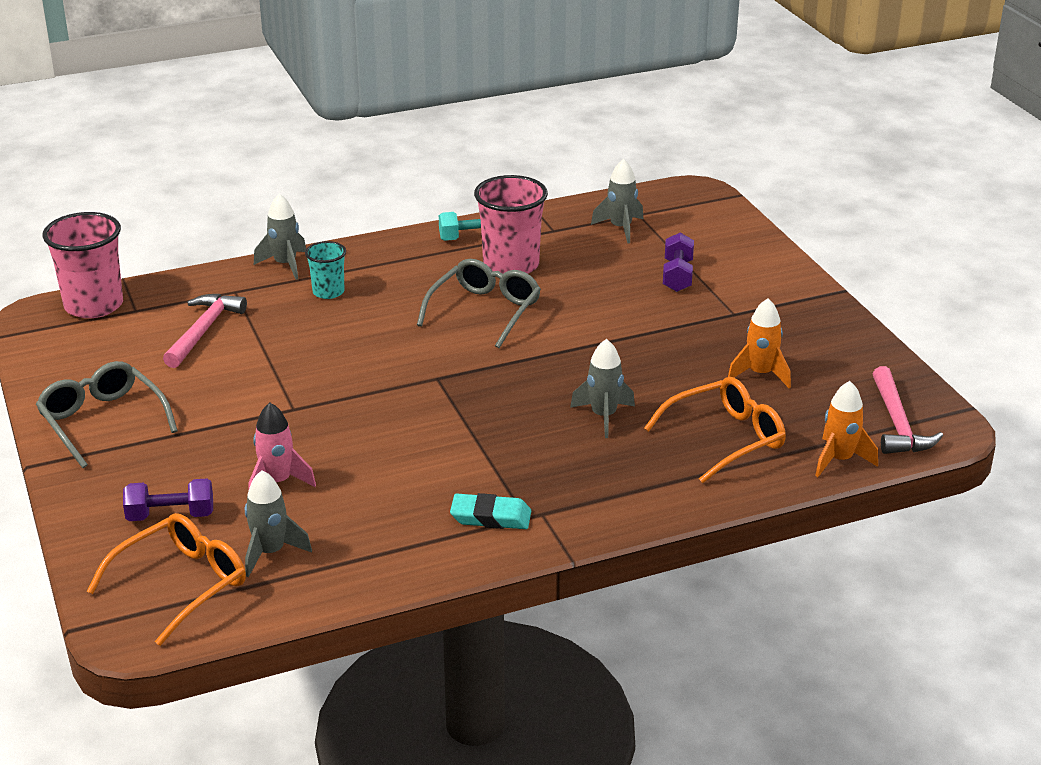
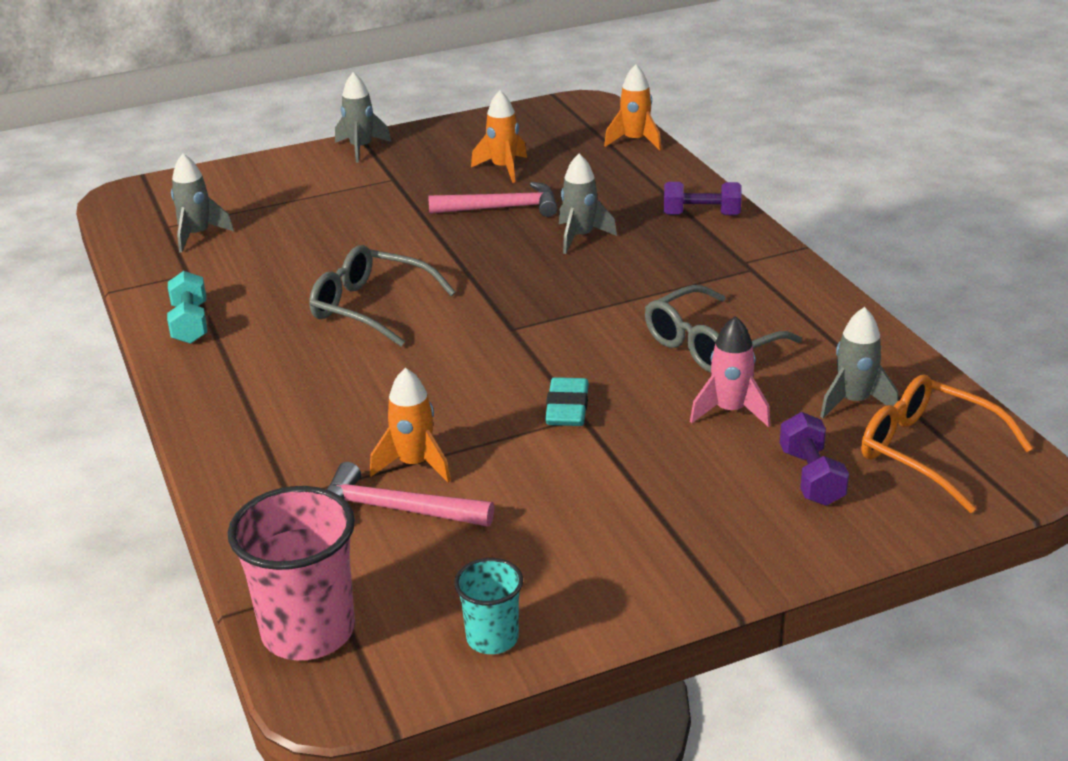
camera: 90 degrees left, 0 degrees up
(102, 421) = (626, 565): grey glasses -> grey glasses (710, 345)
(254, 336) = (414, 464): none -> orange rocket
(285, 265) = (223, 460): grey rocket -> grey rocket (361, 148)
(328, 292) = (306, 418): turquoise cup -> turquoise cup (492, 638)
(491, 517) = (757, 286): turquoise eraser -> turquoise eraser (567, 408)
(511, 265) = (267, 296): pink cup -> none
(677, 276) = (313, 205): purple dumbbell -> purple dumbbell (701, 215)
(725, 438) = (610, 184): orange glasses -> none
(897, 423) = (578, 119): pink hammer -> pink hammer (502, 208)

